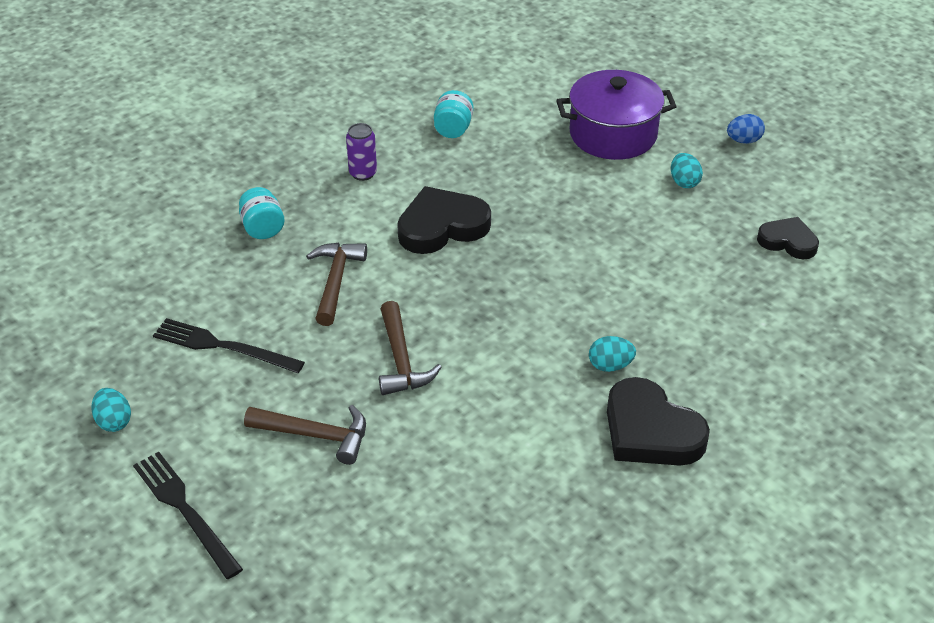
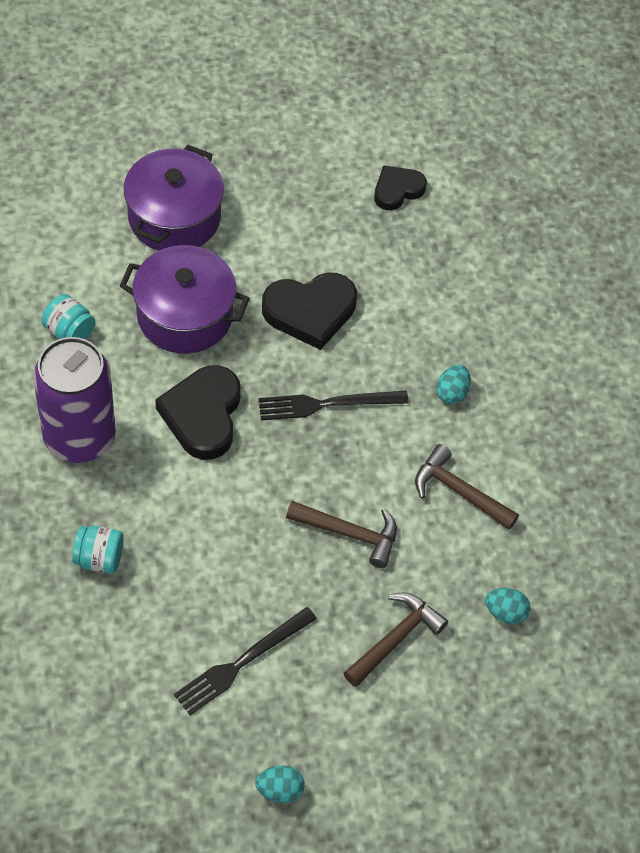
camera: 65 degrees left, 15 degrees up
(185, 510) = (418, 773): black fork -> black fork (327, 404)
(336, 281) = (217, 534): brown hammer -> brown hammer (459, 491)
(363, 173) = (80, 437): purple can -> purple can, size x2.33
(526, 178) = (184, 315): none -> purple pot
(650, 431) = (533, 408): black heart -> black heart (310, 312)
(684, 182) = (276, 209): turquoise egg -> turquoise egg (505, 612)
(743, 141) = (255, 134): blue egg -> none

